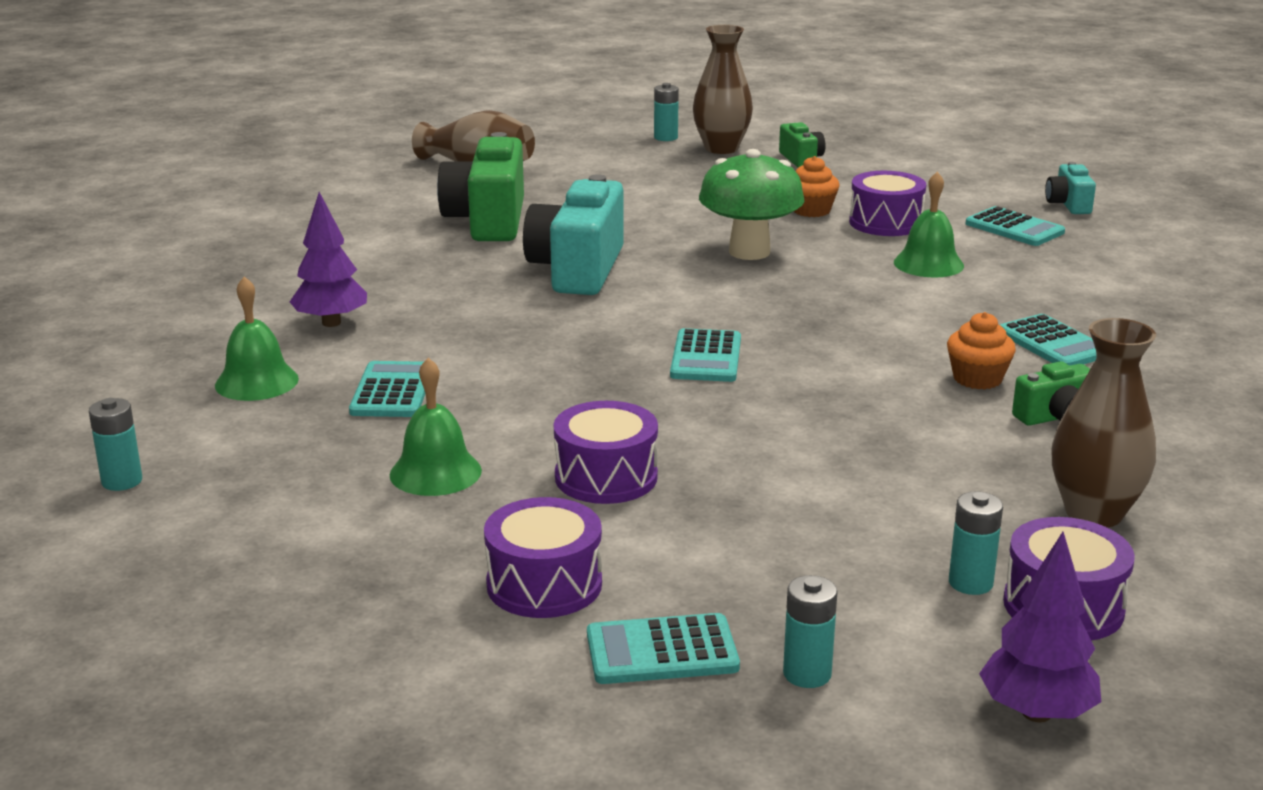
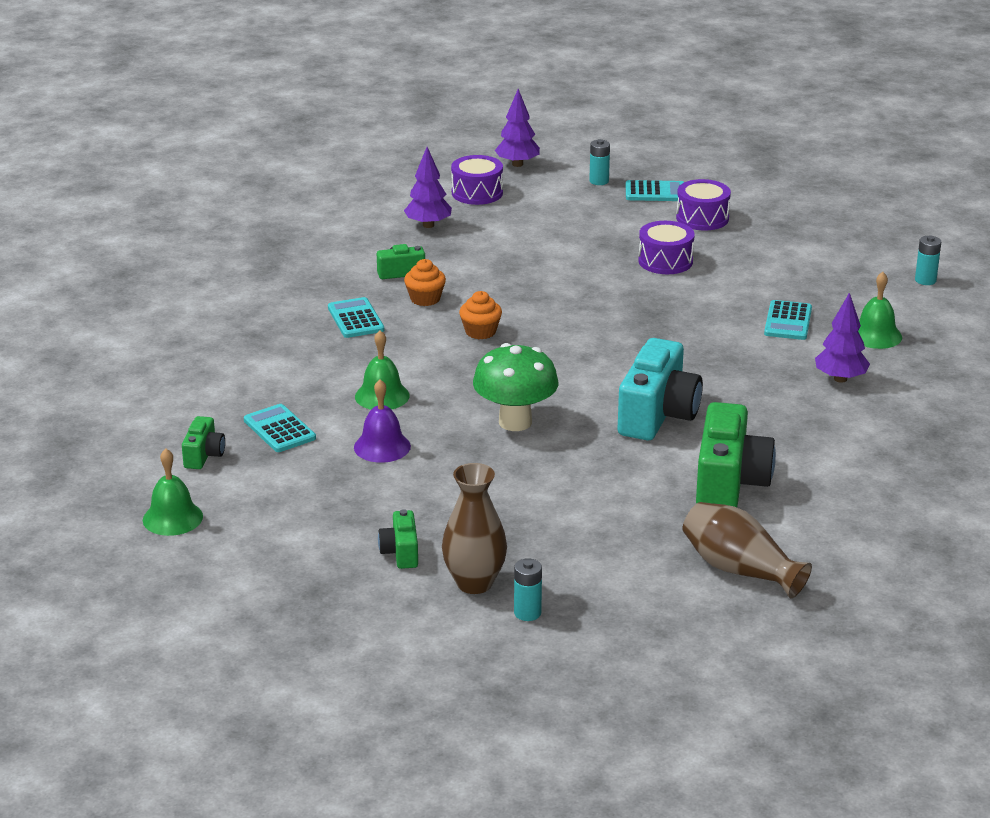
camera: 170 degrees left, 5 degrees up
(435, 472) = (756, 271): green bell -> green bell (172, 518)
(706, 357) = (586, 328): turquoise calculator -> none
(811, 210) = (436, 469): orange cupcake -> orange cupcake (480, 332)
(885, 223) = (382, 446): purple drum -> purple bell
(970, 583) = (510, 204): turquoise battery -> none
(1068, 204) = (204, 455): turquoise camera -> green camera
(1094, 513) = (428, 225): brown vase -> purple tree

